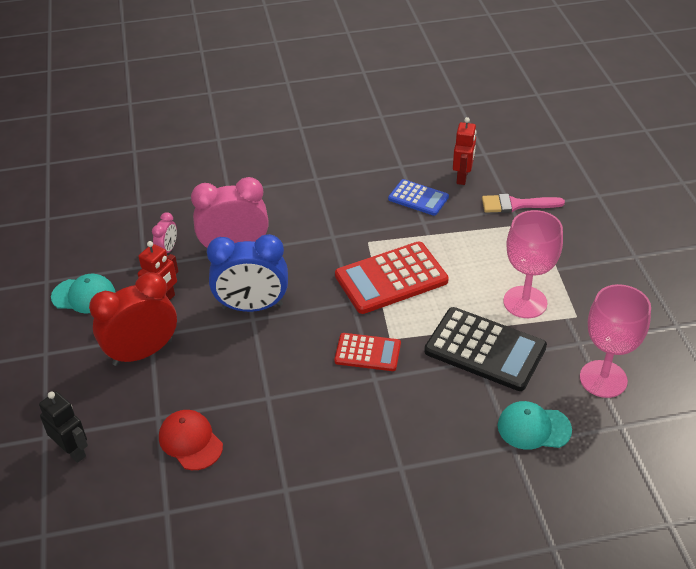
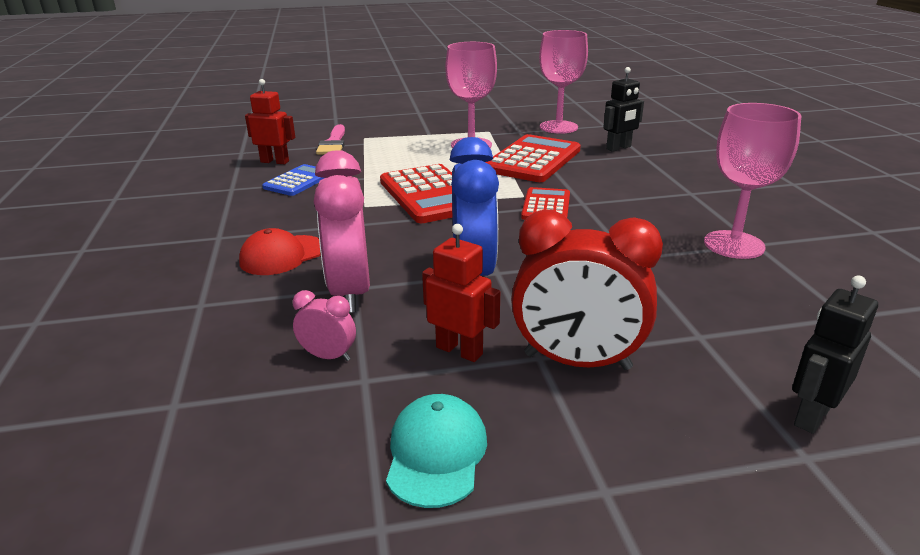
camera: 90 degrees left, 15 degrees down
(142, 352) = (577, 361): red clock -> red clock turned 45 degrees counterclockwise
(190, 441) = (727, 306): red cap -> red cap (282, 255)
(285, 472) = (734, 245): none -> pink goblet
(485, 349) = (533, 160): black calculator -> red calculator
(533, 428) = (619, 148): turquoise cap -> black robot

